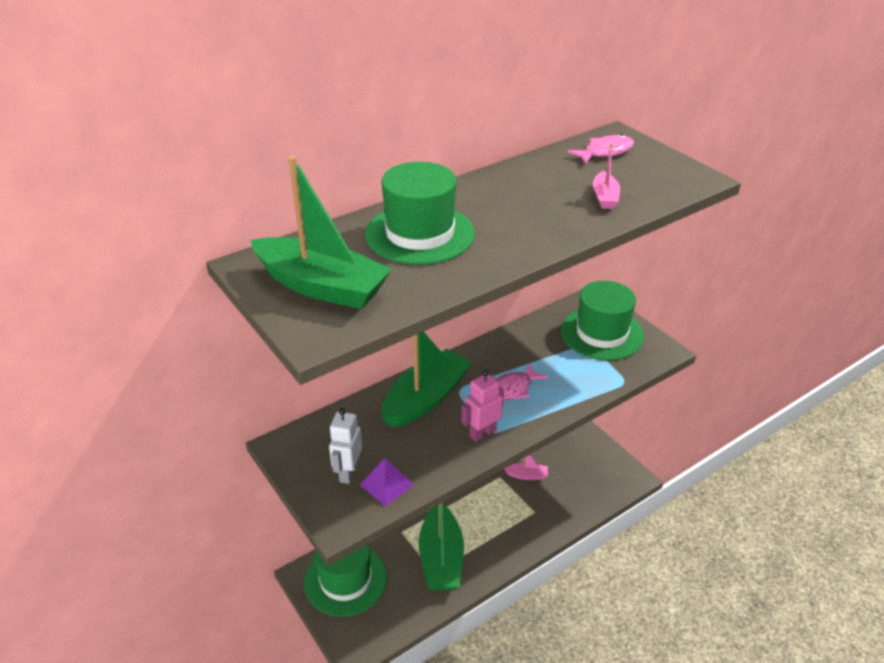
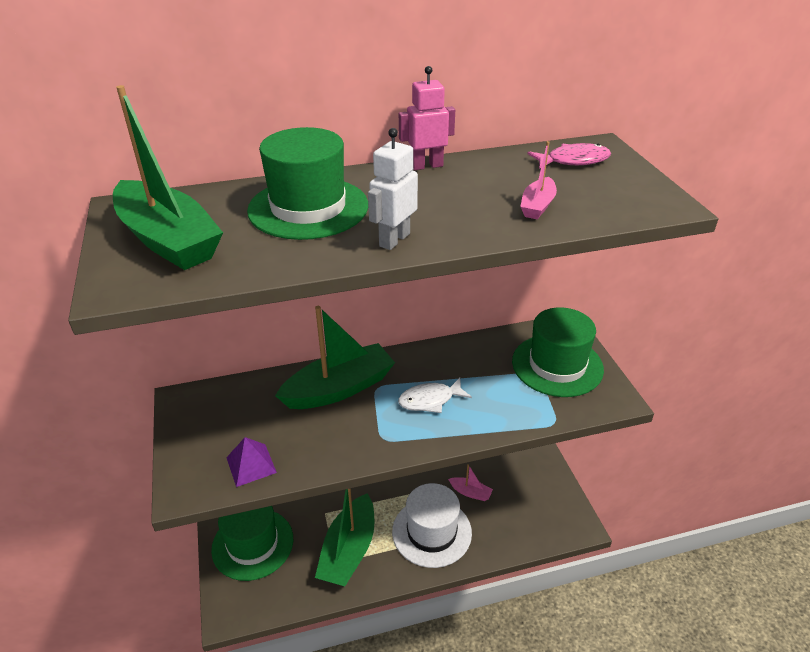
camera: 20 degrees right, 0 degrees up
(348, 472) = (223, 442): white robot -> white robot (394, 240)
(482, 433) = (374, 438): pink robot -> pink robot (426, 166)
(508, 519) = (431, 532): none -> white hat
(512, 389) = (430, 400): pink fish -> white fish

